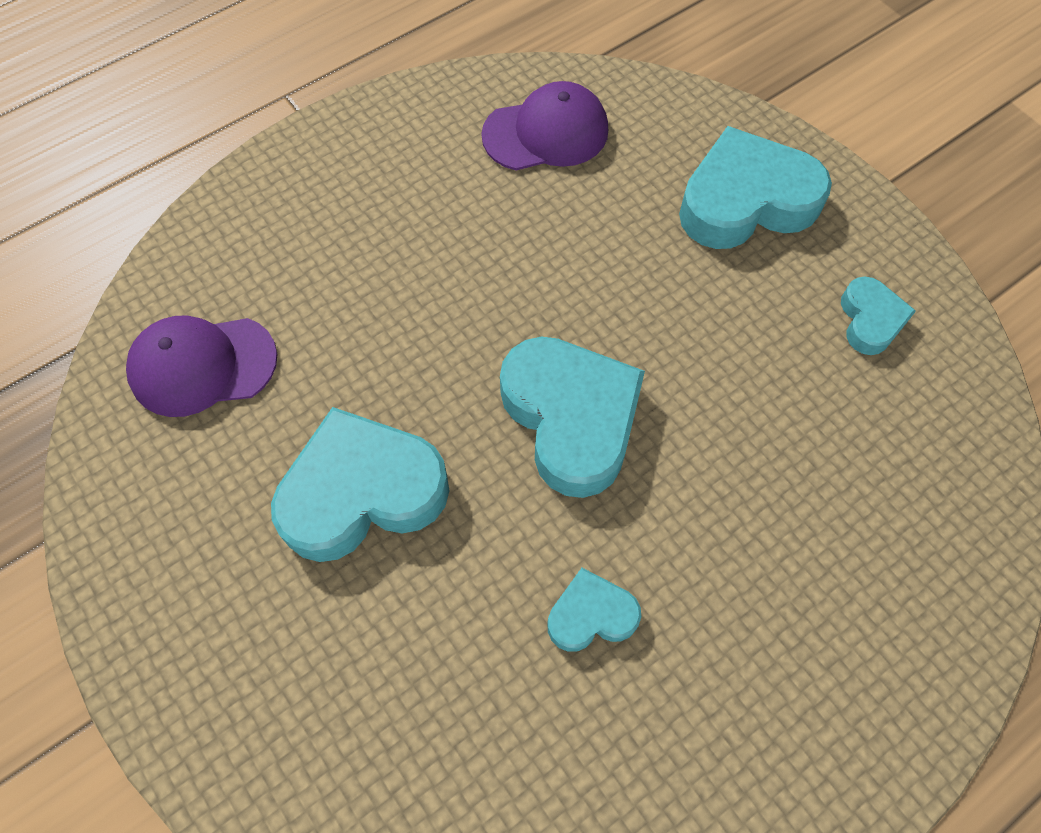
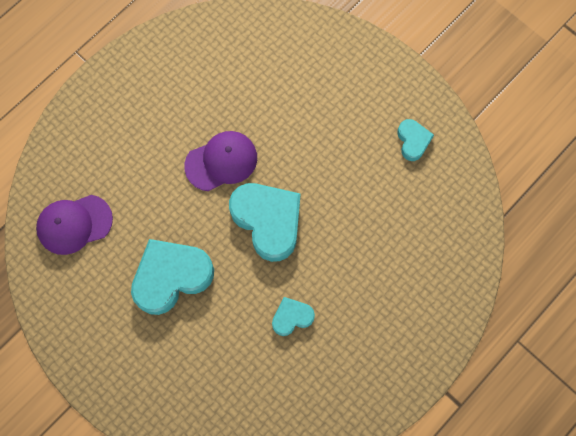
camera: 10 degrees left, 10 degrees up
(546, 133) = (228, 54): purple cap -> purple cap (221, 161)
(746, 201) = (343, 80): turquoise heart -> none

